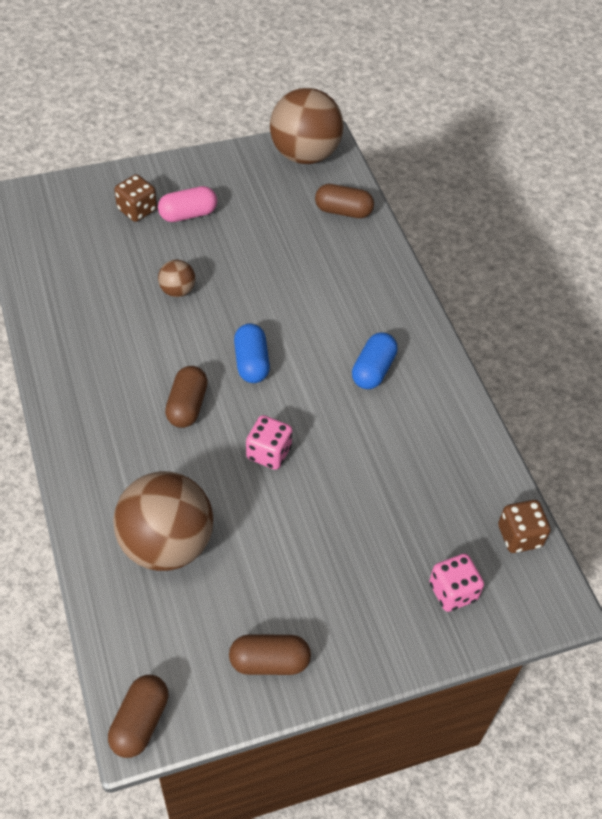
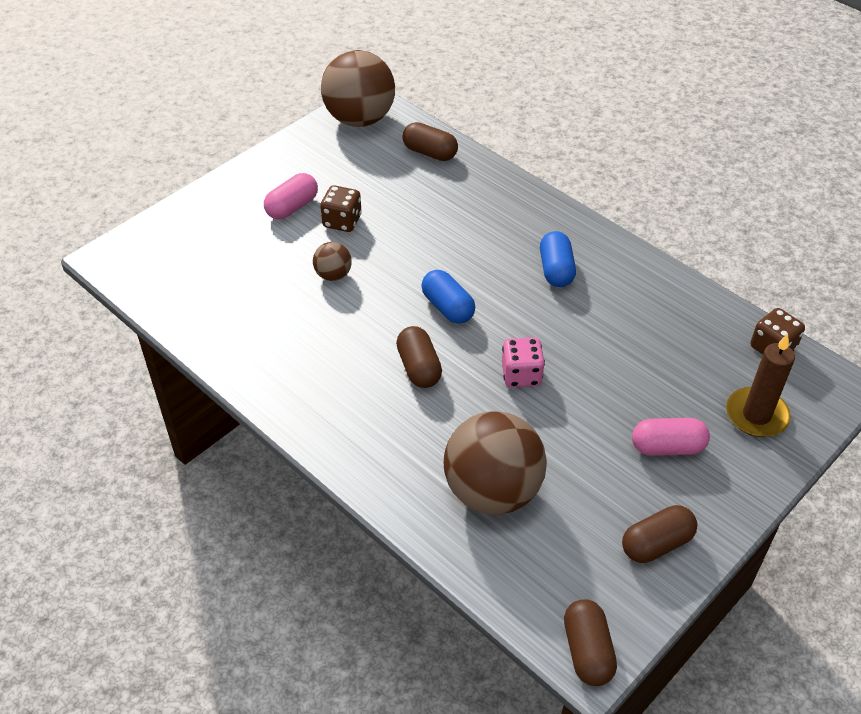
camera: 25 degrees left, 5 degrees down
(137, 210) = (240, 221): brown dice -> brown dice (342, 221)
(343, 211) = (430, 152): brown capsule -> brown capsule turned 45 degrees clockwise
(347, 581) = (667, 447): none -> pink capsule
(453, 592) = (756, 415): pink dice -> brown candle

